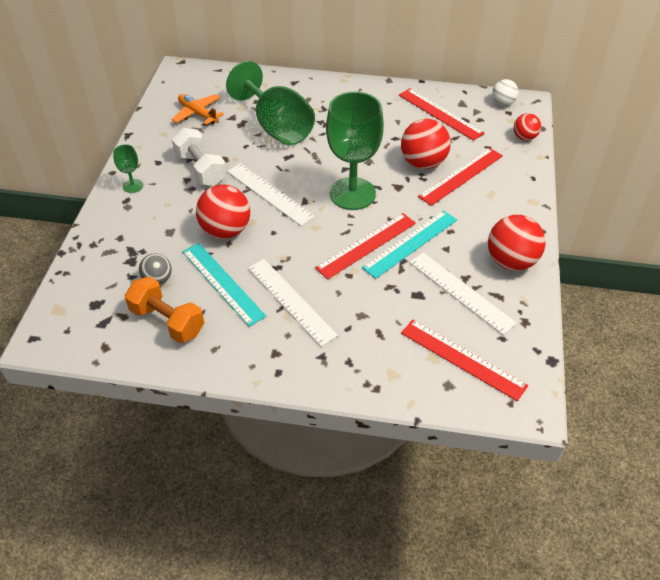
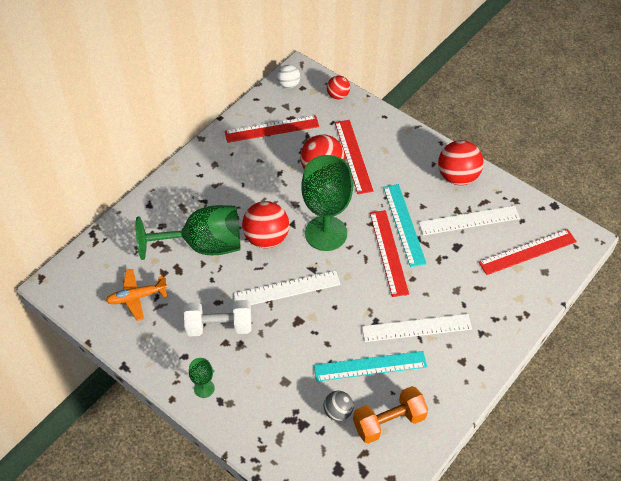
camera: 60 degrees left, 5 degrees up
(226, 230) = (311, 339): red ball -> red ball (266, 238)

